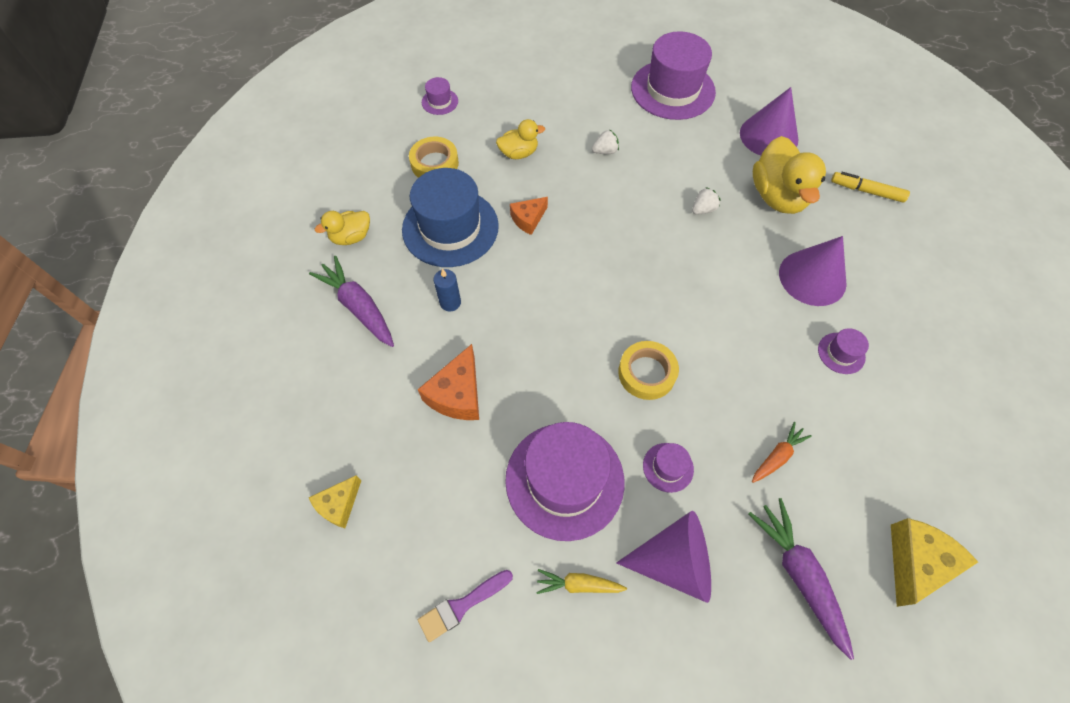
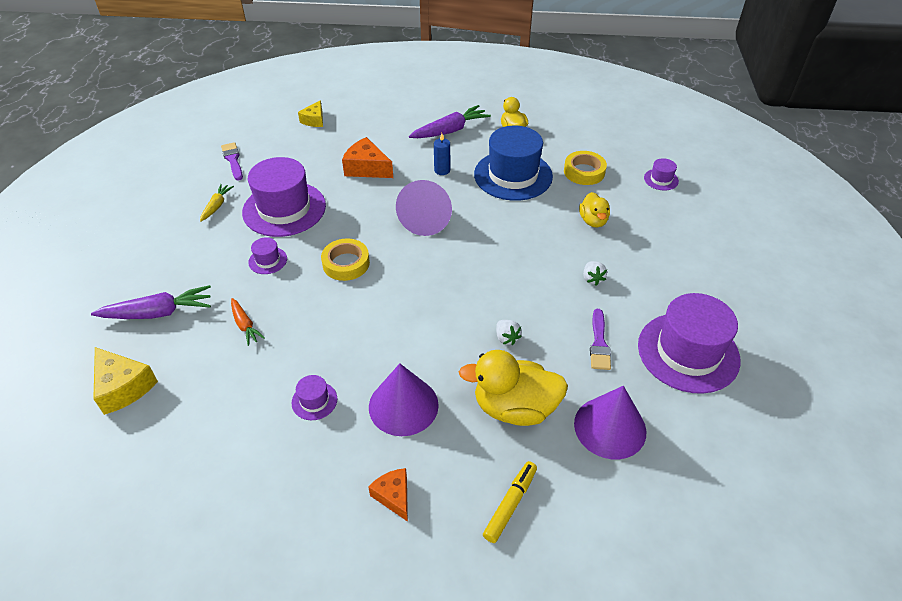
camera: 100 degrees right, 15 degrees down
(339, 505) = (314, 120): yellow cheese -> yellow cheese turned 120 degrees counterclockwise
(528, 219) = (514, 218): orange cheese -> orange cheese (393, 496)
(674, 561) = (204, 251): purple cone -> purple cone (426, 220)
(684, 144) = (599, 343): none -> purple brush

